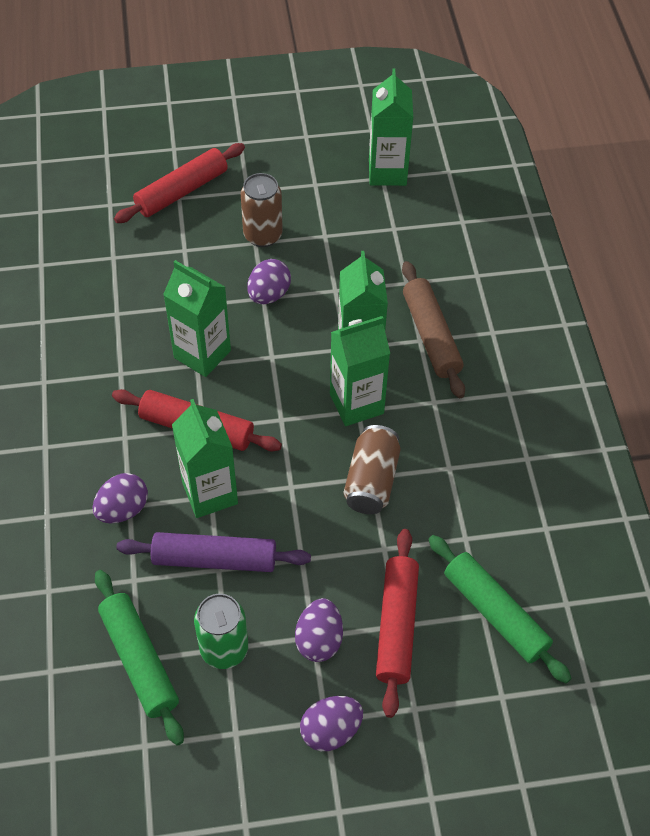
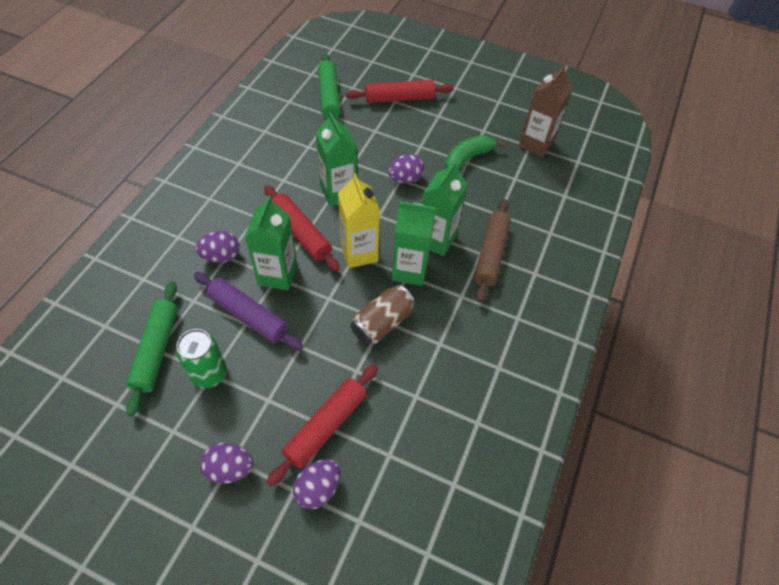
camera: 30 degrees right, 0 degrees up
(263, 235) = (428, 144): brown can -> none
(284, 414) = (359, 253): none -> yellow carton
(319, 640) = (270, 404): purple egg -> purple egg (318, 489)
(322, 230) = (467, 158): none -> green banana
(387, 172) = (536, 144): green carton -> brown carton
(495, 613) = (398, 459): green rolling pin -> green rolling pin (329, 96)

